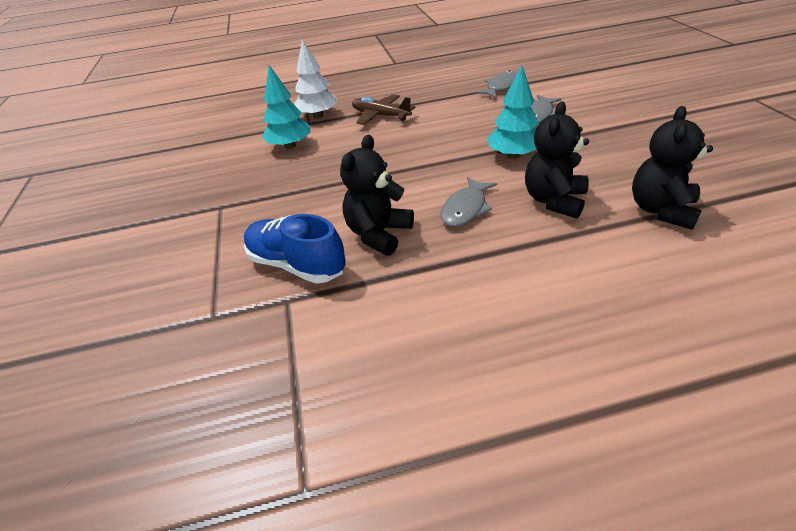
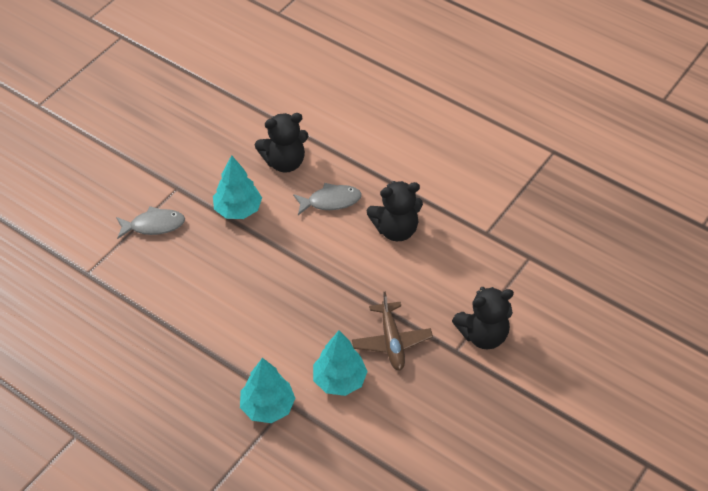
camera: 135 degrees left, 10 degrees up
(297, 264) = (459, 251): blue shoe -> none
(318, 115) = (267, 407): white tree -> turquoise tree
(380, 116) = (231, 348): brown plane -> brown plane (391, 342)
(501, 87) = (100, 283): grey fish -> none
(661, 210) = (256, 112): black teddy bear -> black teddy bear (483, 335)

